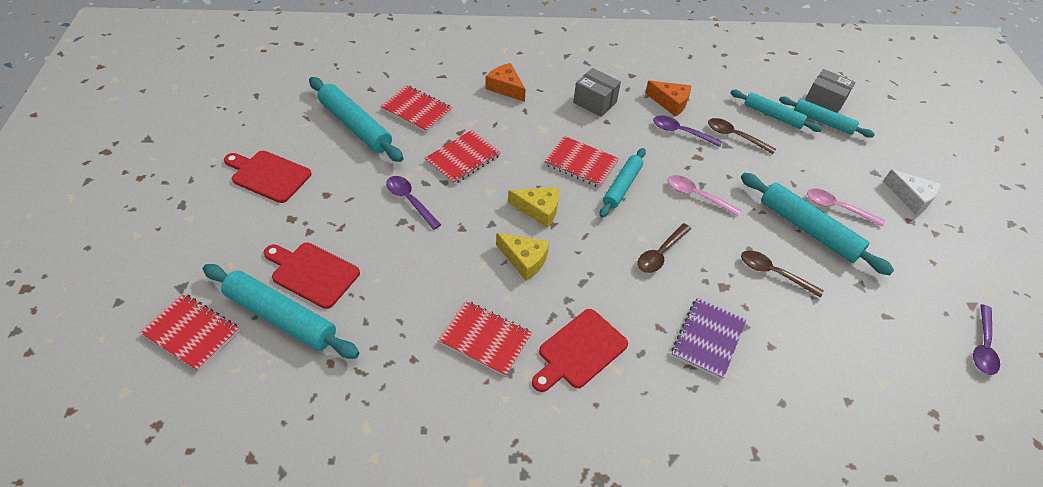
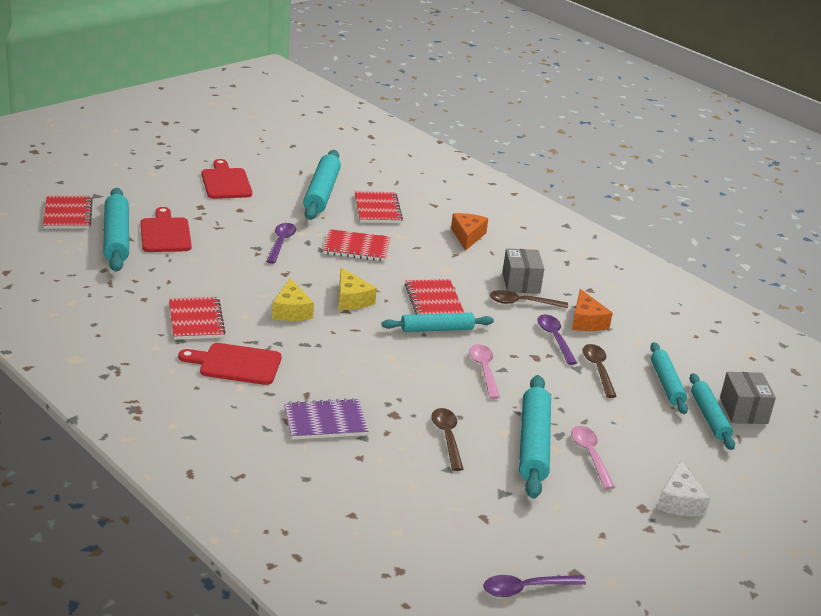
camera: 50 degrees right, 20 degrees down
(660, 253) = (386, 371): brown spoon -> brown spoon (522, 303)

